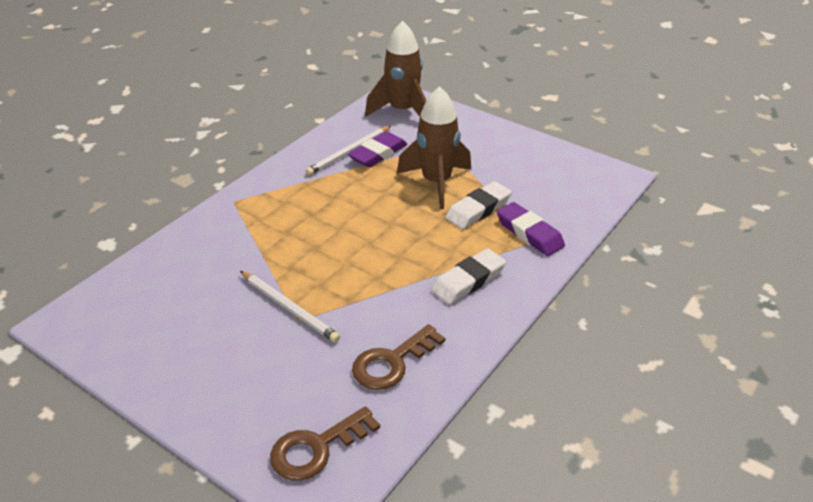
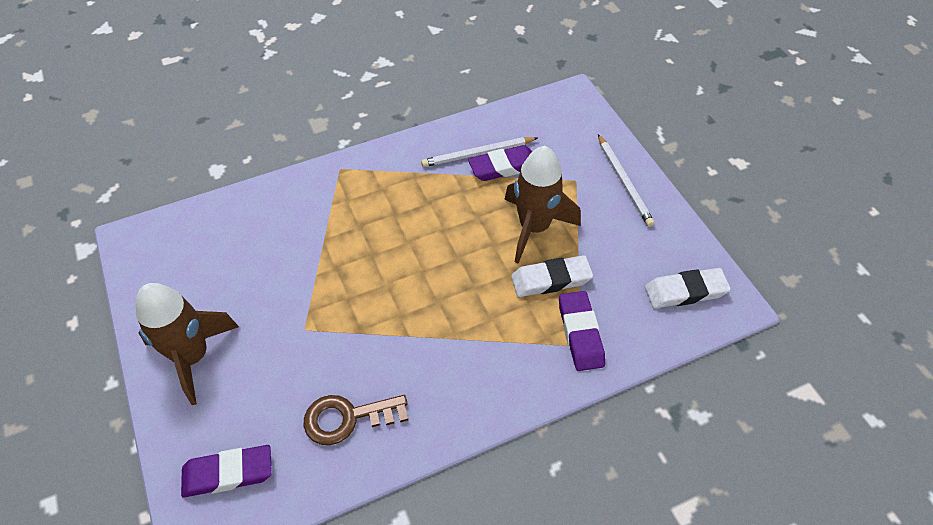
camera: 30 degrees right, 15 degrees up
(289, 308) = (305, 312): white pencil -> white pencil (624, 182)
(317, 448) = (228, 473): brown key -> purple eraser
(402, 111) = (565, 122): brown rocket -> brown rocket (193, 356)
(468, 281) = (479, 361): white eraser -> white eraser (685, 291)

